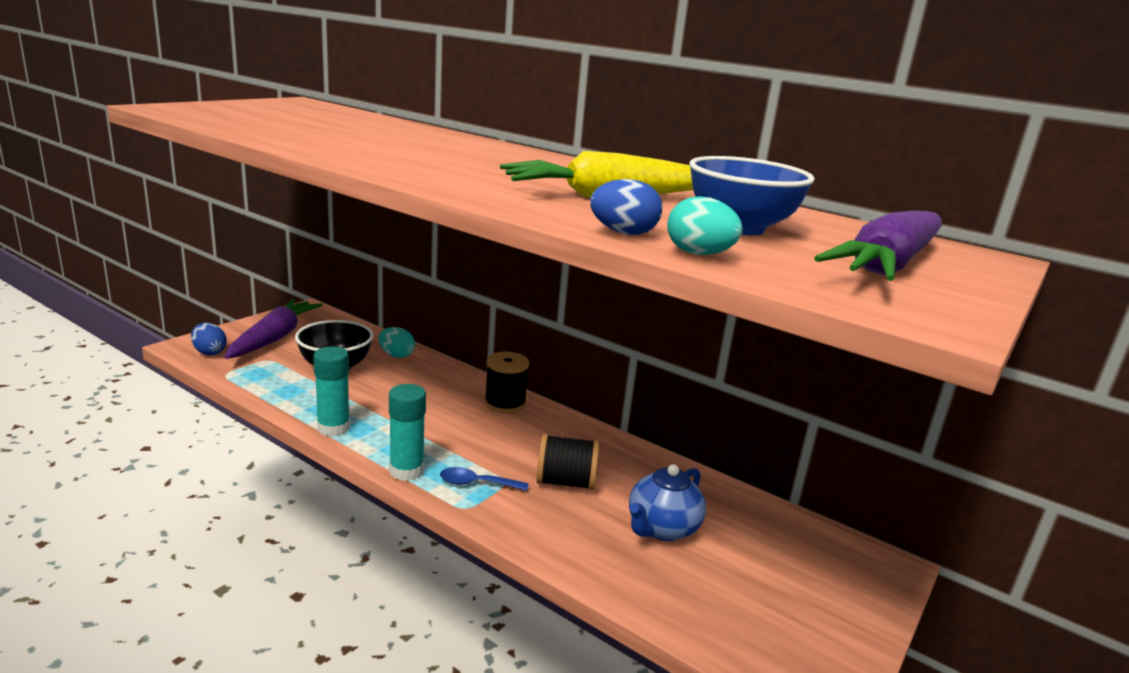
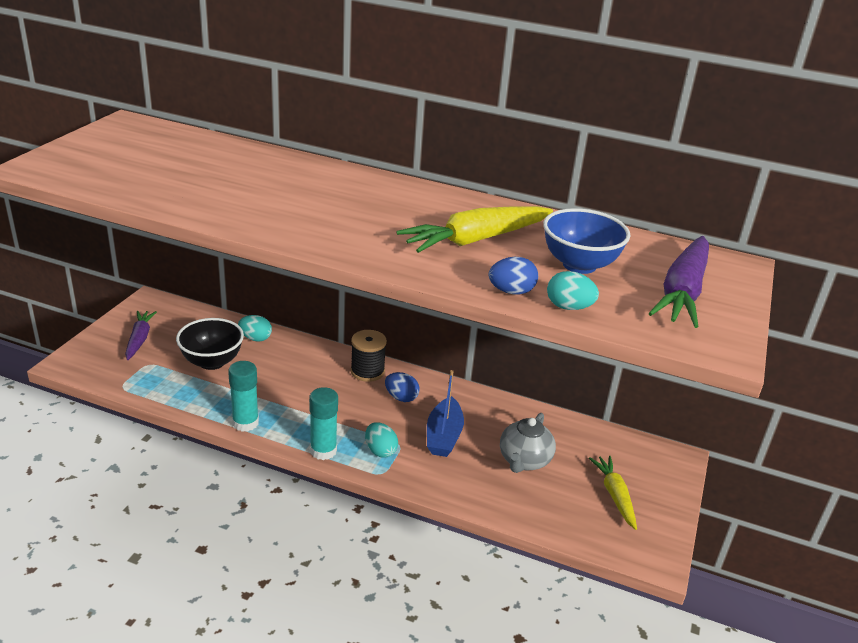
camera: 15 degrees left, 10 degrees up
(209, 352) = (93, 366): blue egg -> blue egg (401, 397)
(274, 338) = (139, 339): purple carrot -> purple carrot, size x0.63
(477, 483) = (380, 451): blue spoon -> turquoise egg
(565, 482) = (443, 436): black spool -> blue boat
(662, 528) = (524, 461): blue teapot -> grey teapot
(779, 595) = (614, 495): none -> yellow carrot

